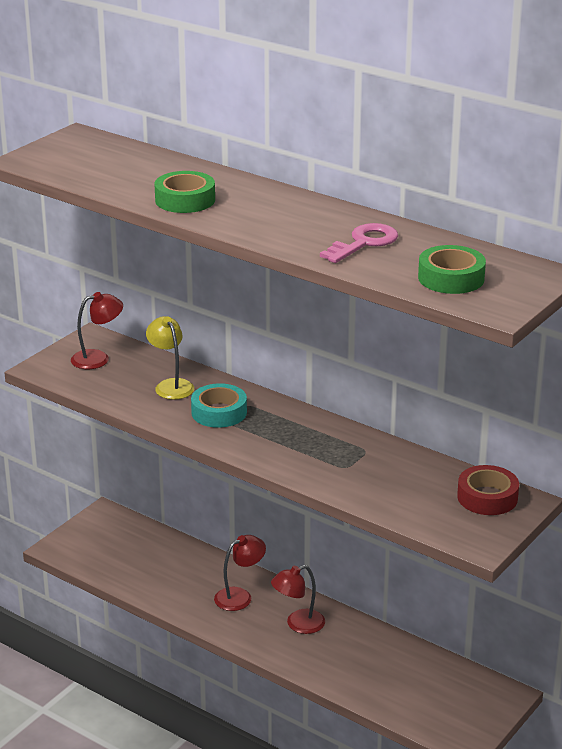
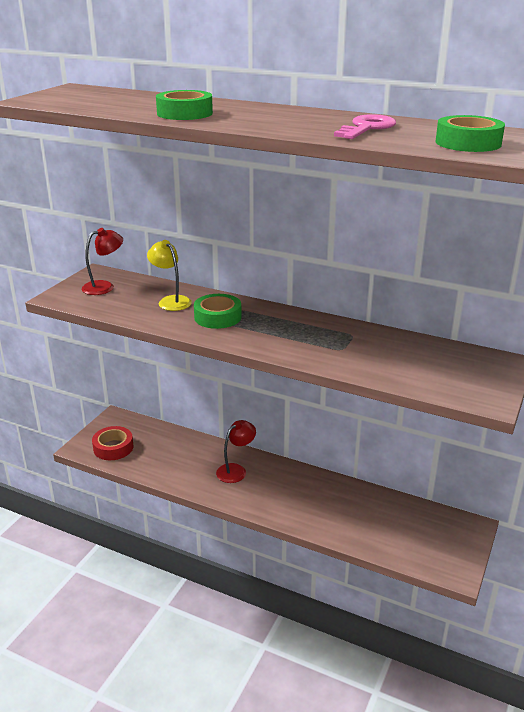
camera: 10 degrees left, 0 degrees up
(219, 412) = (217, 317): turquoise tape -> green tape
(298, 624) = (289, 488): red lamp -> none
(487, 497) = (472, 362): red tape -> red tape (113, 447)

